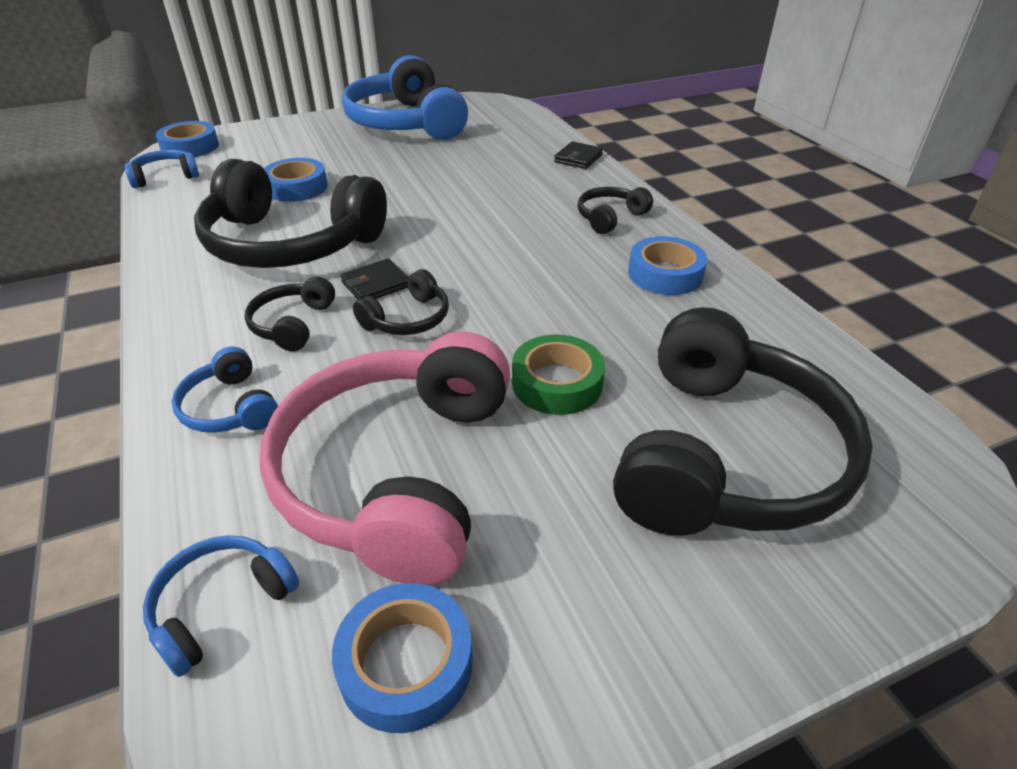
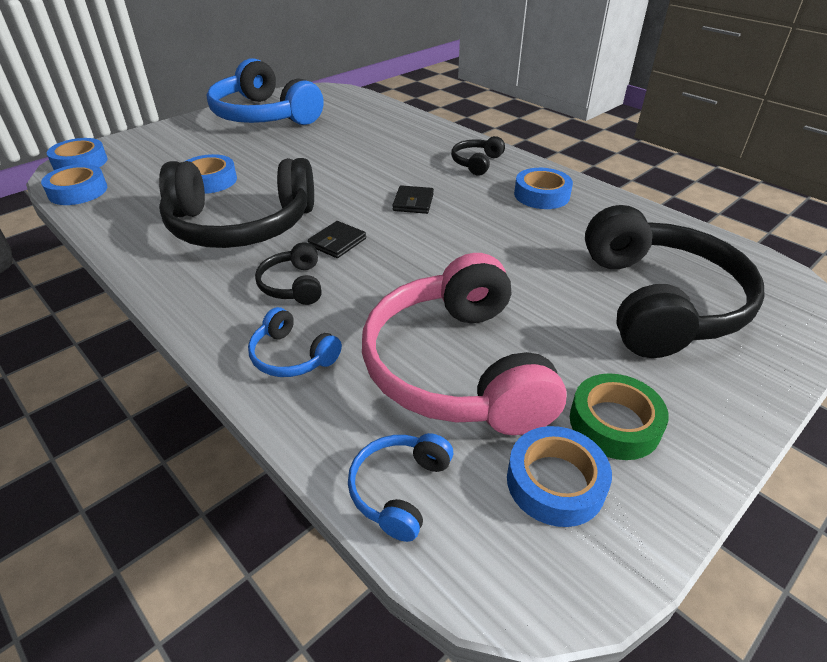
camera: 20 degrees left, 0 degrees up
(165, 177) = (78, 191): blue headphones -> blue tape
(408, 319) = (382, 262): black headphones -> none
(557, 383) = (522, 282): green tape -> green tape (614, 423)
(578, 158) = (422, 124): black wallet -> black wallet (413, 202)

